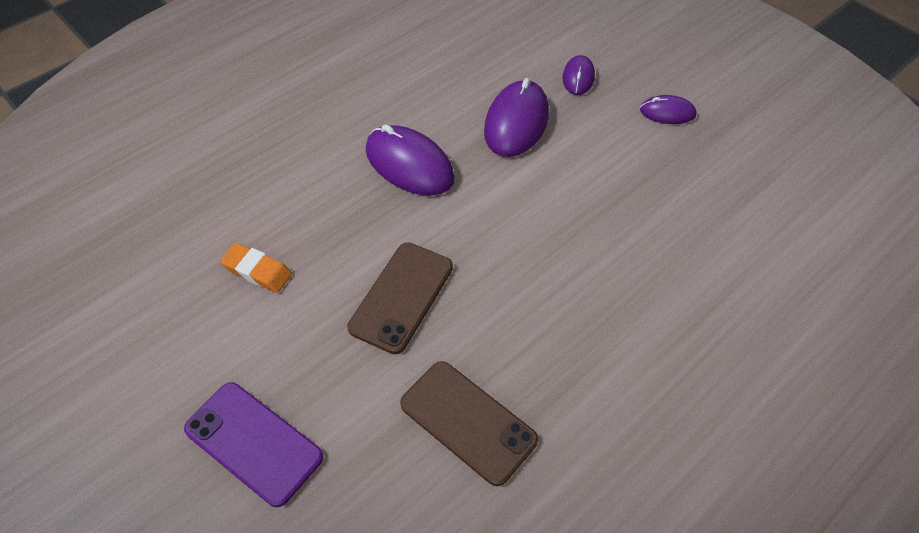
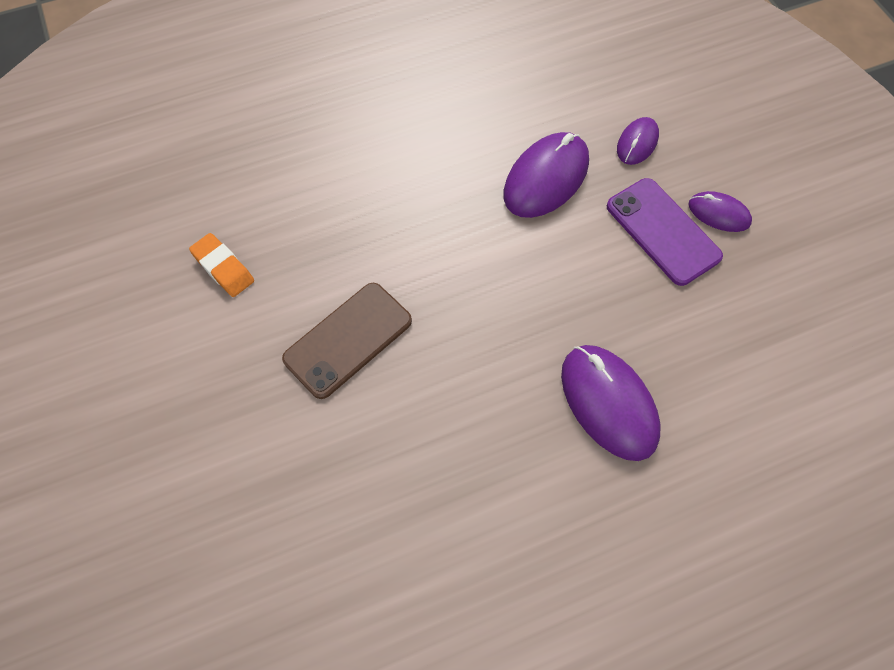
camera: 20 degrees right, 10 degrees up
(253, 443) = (154, 443): purple phone -> purple phone (662, 231)
(409, 164) = (414, 195): purple mouse -> purple mouse (608, 403)
(468, 421) = (358, 493): brown phone -> none

